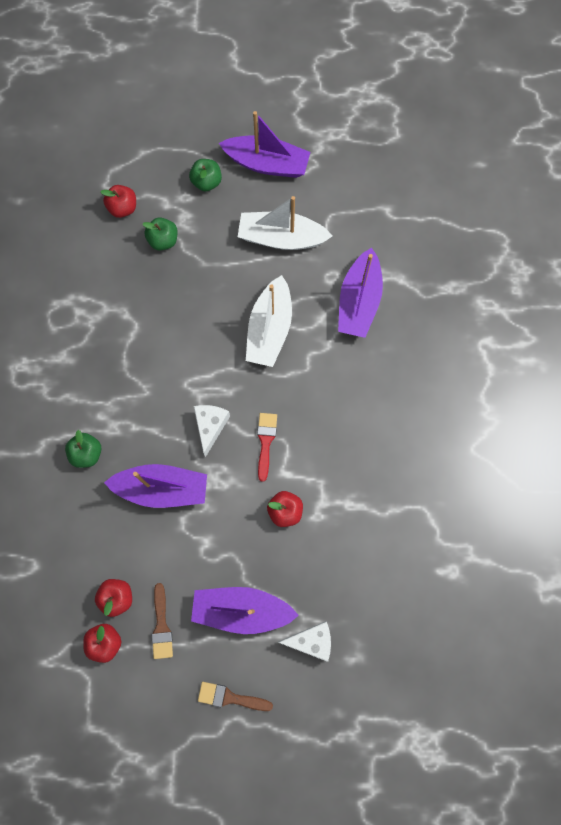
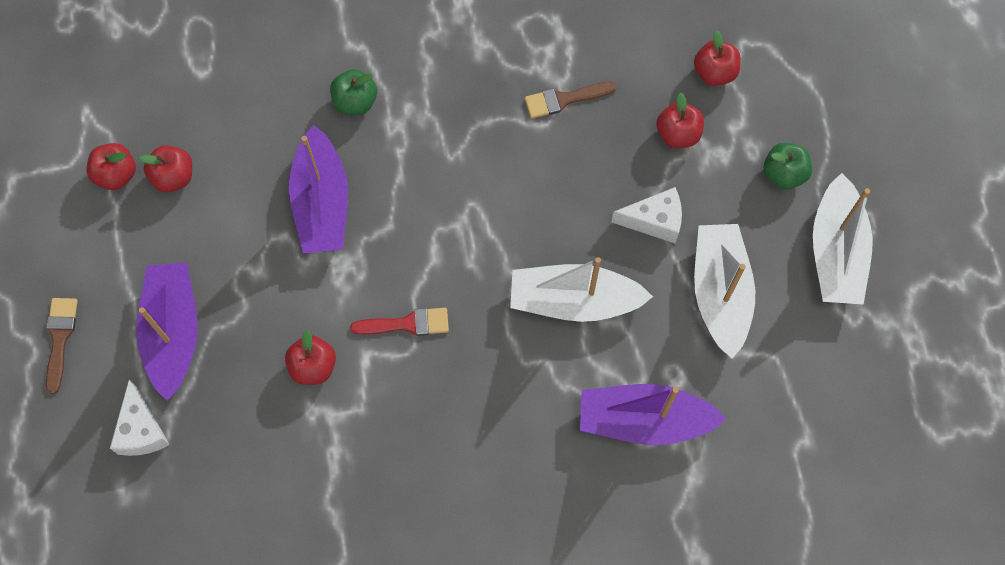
camera: 80 degrees right, 5 degrees down
(161, 626) = (142, 237): brown brush -> brown brush (564, 99)
(163, 240) = (678, 134): green apple -> red apple
(210, 426) = (417, 247): white cheese -> white cheese (654, 221)
(267, 164) = (836, 252): purple boat -> white boat

